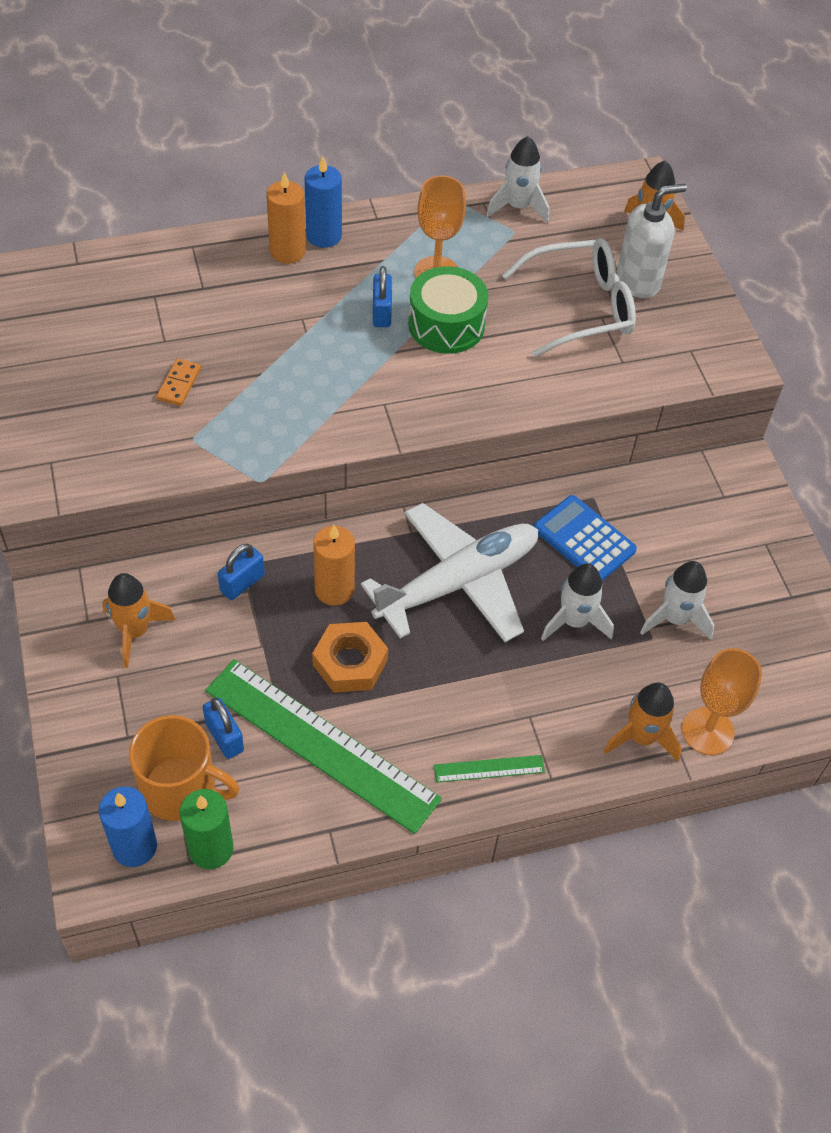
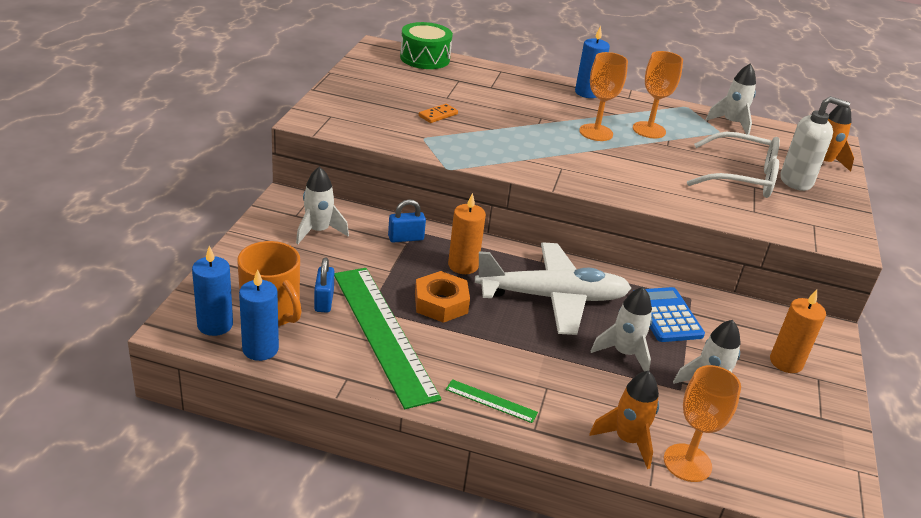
camera: 30 degrees right, 20 degrees down
(135, 631) = (318, 231): orange rocket -> white rocket
(211, 849) = (260, 349): green candle -> blue candle
(287, 251) = (557, 91): orange candle -> orange candle (786, 362)
(381, 312) = (596, 132): blue padlock -> orange goblet
(446, 325) = (636, 152): green drum -> green drum (425, 58)

